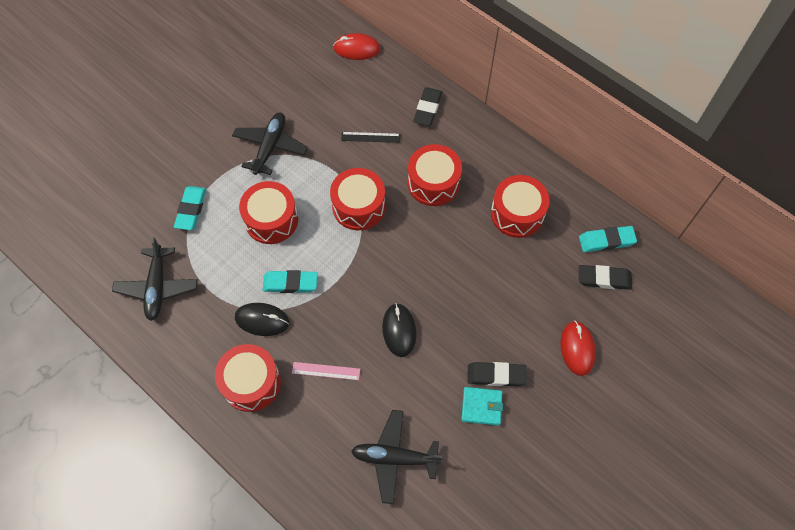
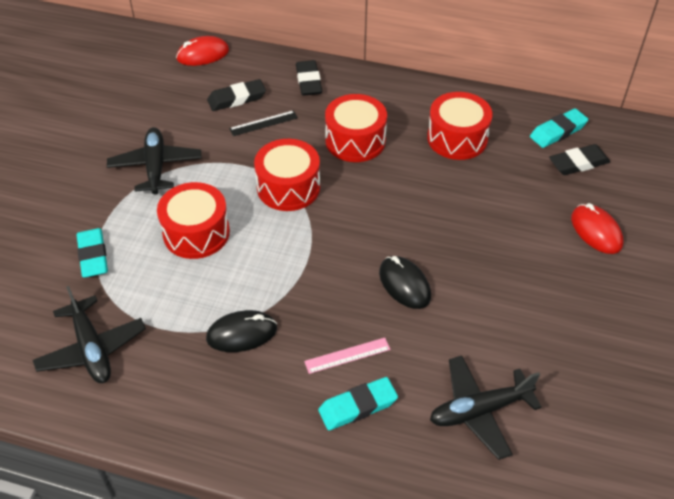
camera: 25 degrees left, 15 degrees down
(251, 382) = (266, 403): red drum -> none
(290, 283) = (254, 285): turquoise eraser -> turquoise eraser (357, 406)
(481, 406) = (538, 321): turquoise wallet -> none
(496, 375) = (533, 286): black eraser -> black eraser (237, 98)

